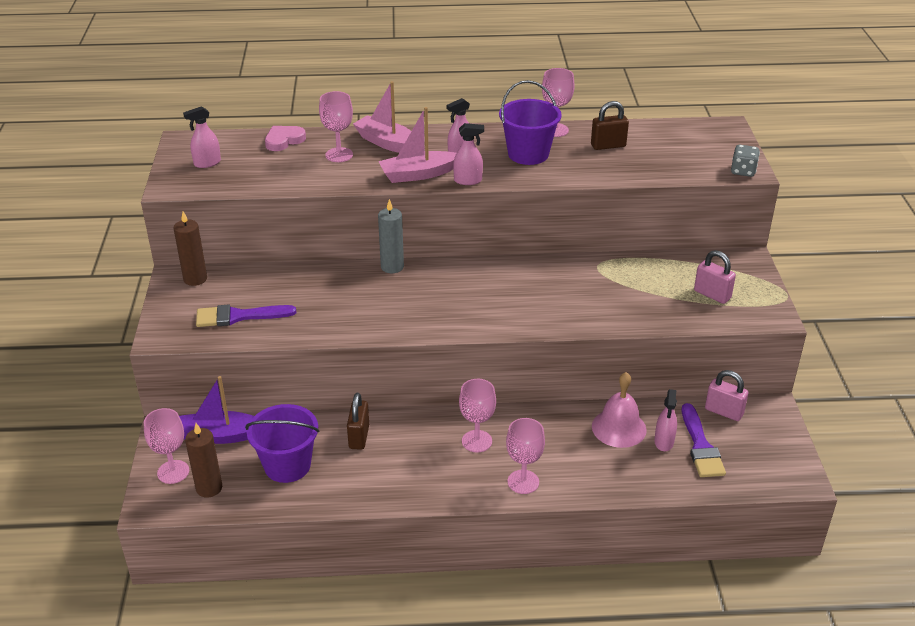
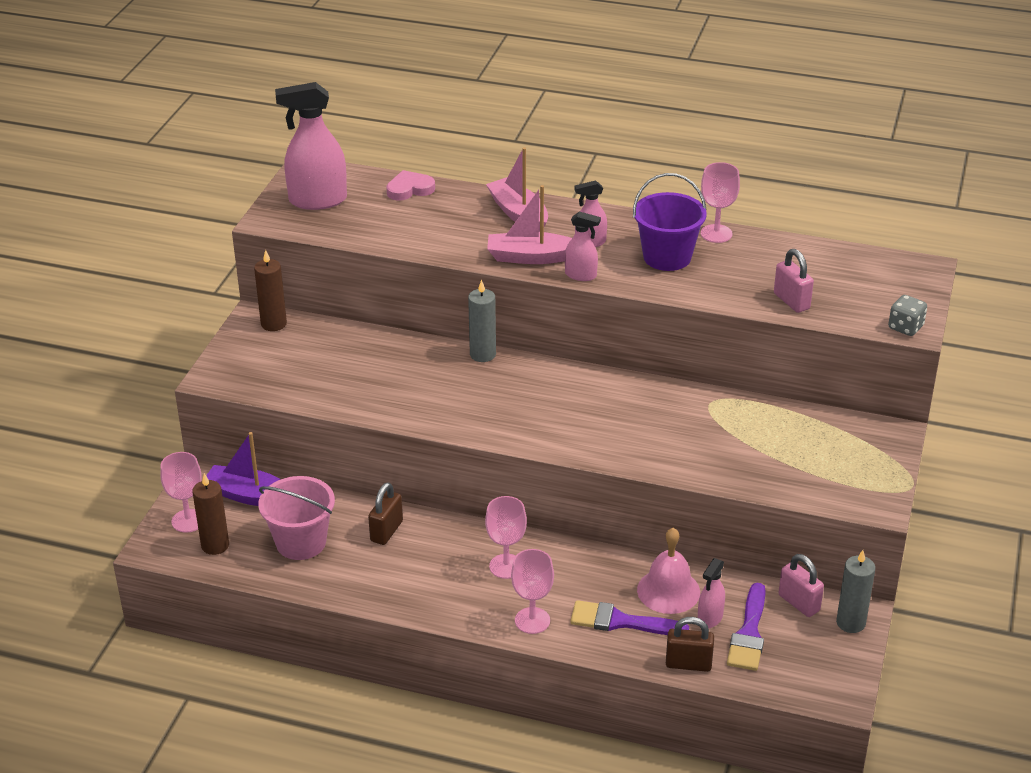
camera: 20 degrees right, 0 degrees up
(207, 163) = (317, 200): pink spray bottle -> pink spray bottle, size x1.90
(239, 316) = (298, 374): purple brush -> purple brush (621, 621)
(287, 465) = (301, 542): purple bucket -> pink bucket
(339, 155) = (459, 217): pink goblet -> none
(608, 145) = (765, 264): brown padlock -> brown padlock (688, 664)
(712, 295) = (822, 465): pink padlock -> pink padlock (791, 301)
(771, 417) = (850, 623): none -> grey candle

